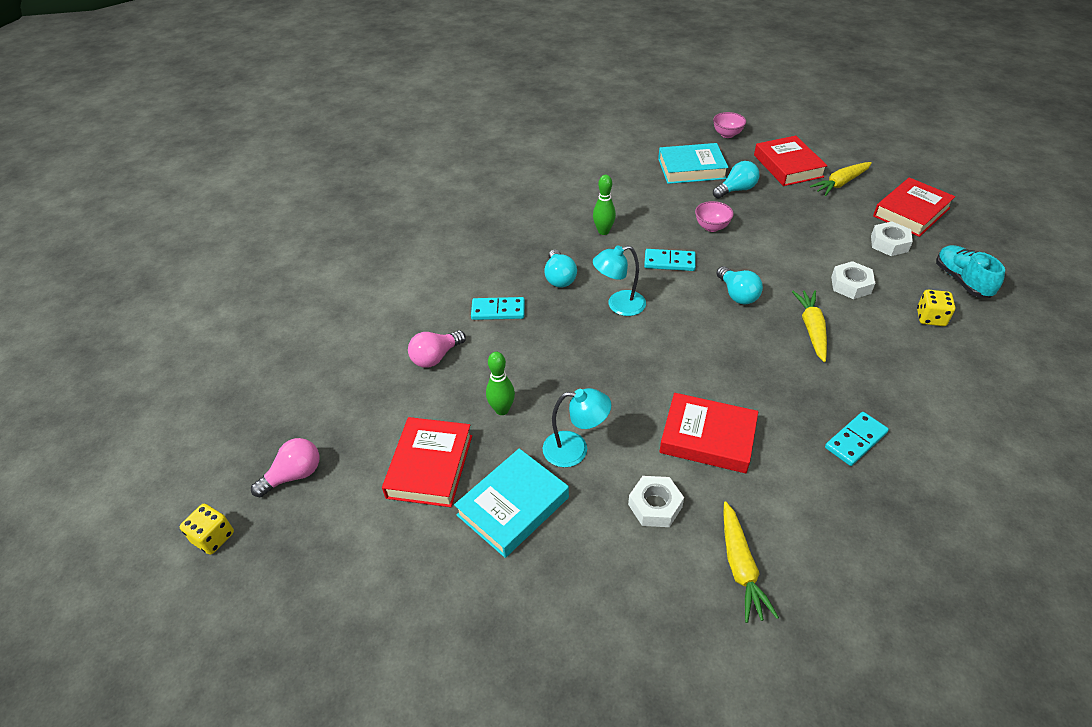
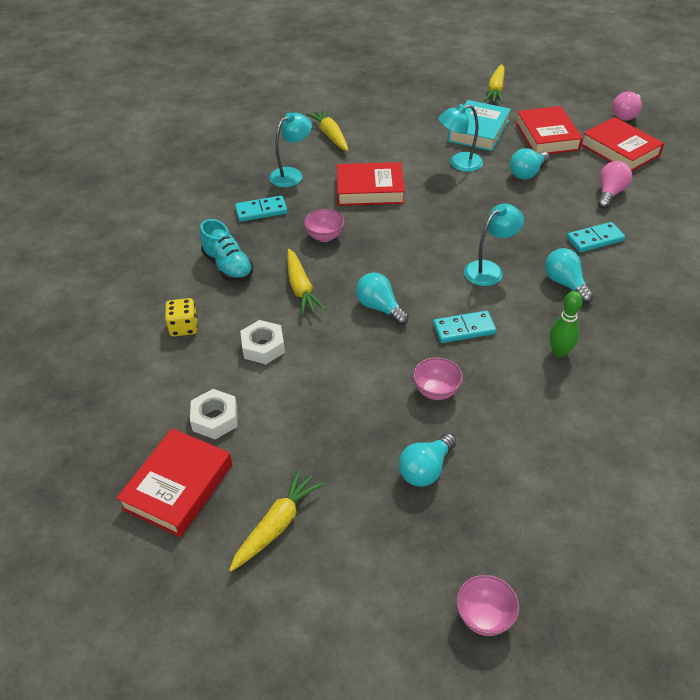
camera: 160 degrees right, 0 degrees up
(213, 537) = (635, 85): yellow dice -> none
(424, 602) = (496, 90): none -> yellow carrot
(502, 410) = (527, 173): green bowling pin -> turquoise light bulb
(655, 506) = (391, 149): white nut -> none
(691, 168) = (506, 500): turquoise book -> none
(778, 382) = (325, 236): none -> pink bowl
(788, 166) = (361, 549): red book -> red book (620, 150)
(811, 495) = (292, 174): none -> turquoise lamp
(855, 440) = (261, 211): turquoise domino -> turquoise domino turned 45 degrees clockwise
(961, 280) = (139, 382): turquoise shoe -> turquoise shoe (228, 266)

